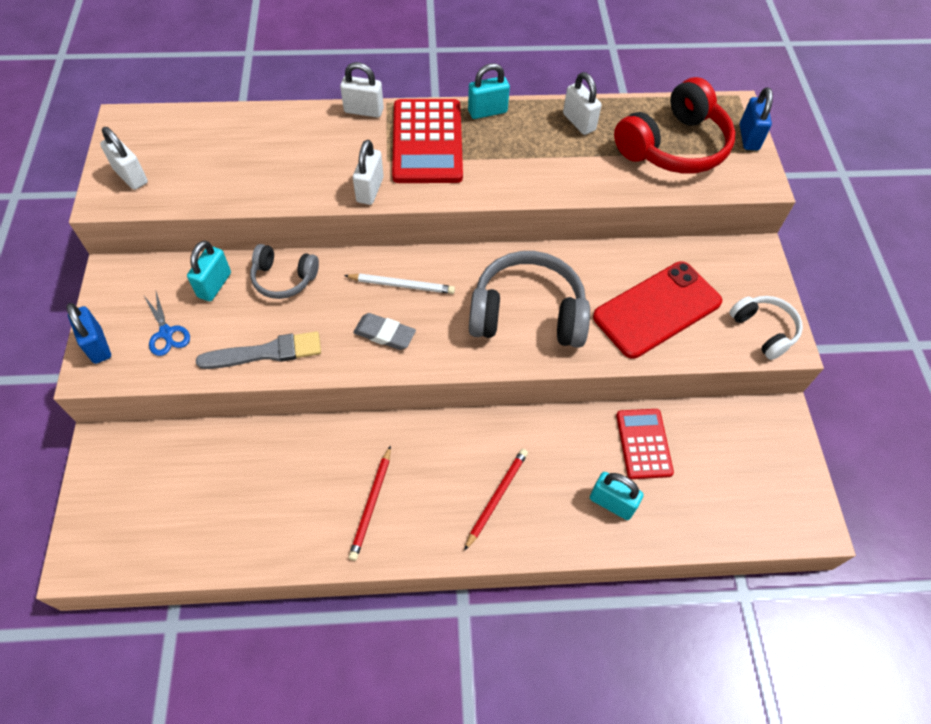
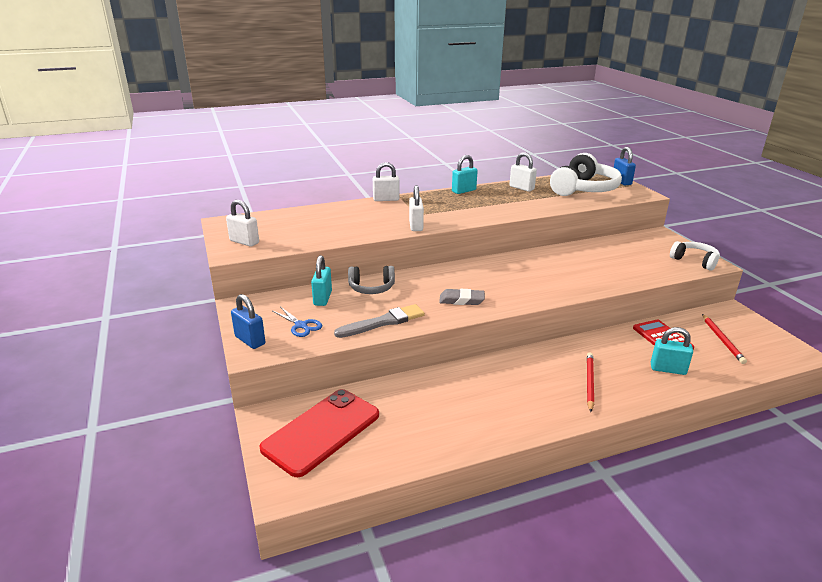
camera: 15 degrees left, 30 degrees down
(372, 504) = (503, 404): red pencil -> red pencil (722, 340)
(401, 285) = (455, 278): white pencil -> none
(427, 142) = (436, 205): red calculator -> none
(527, 314) = (548, 277): grey headphones -> none
(657, 309) = (625, 263): red phone -> red phone (321, 431)
(673, 146) = (584, 189): red headphones -> white headphones

